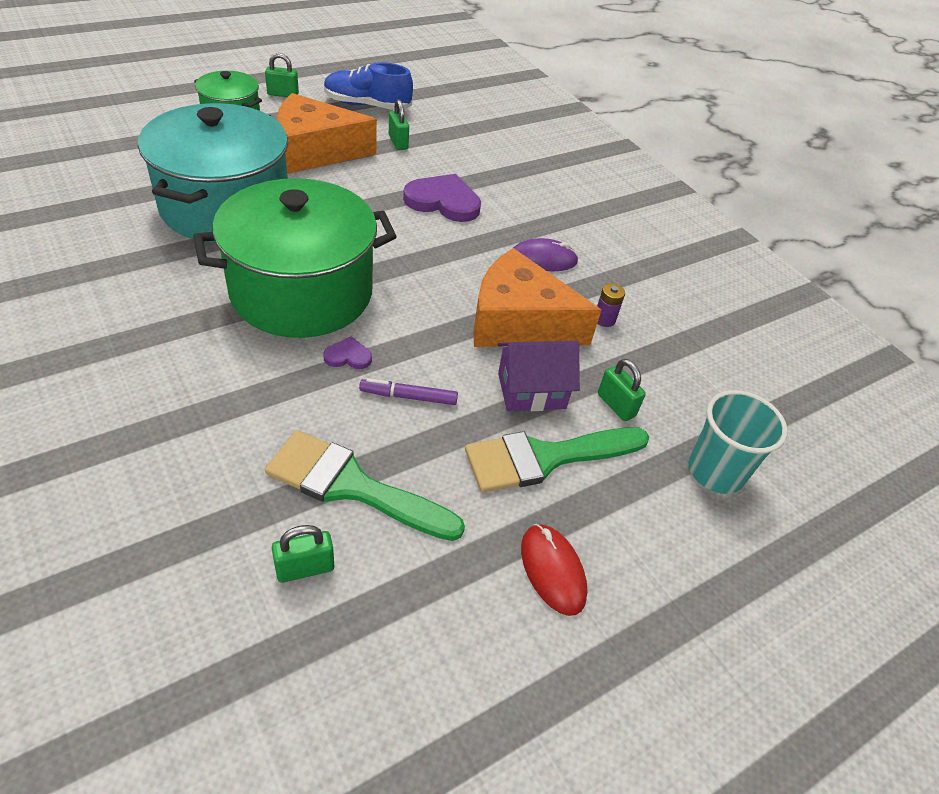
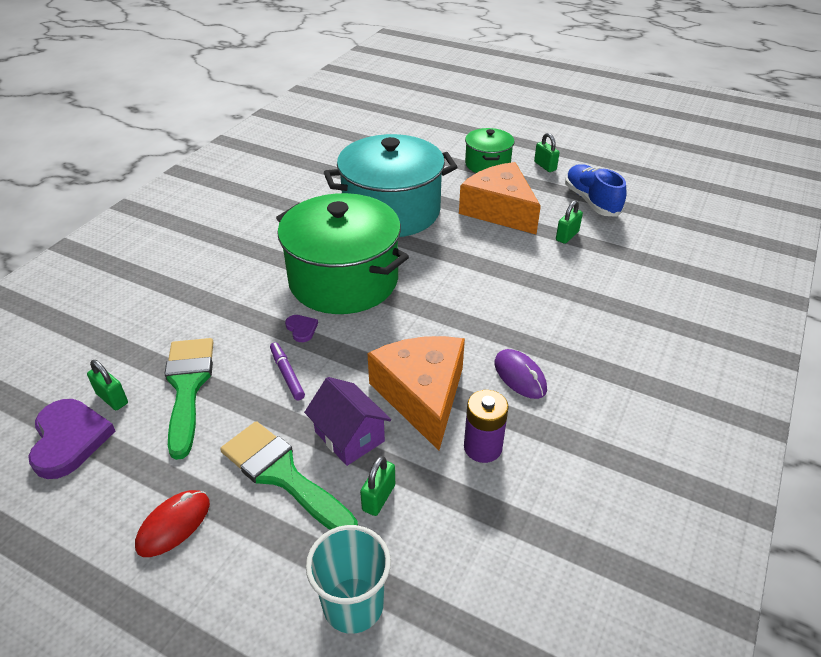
camera: 65 degrees right, 5 degrees down
(443, 201) = (523, 291): purple heart -> purple heart (69, 439)
(604, 319) = (483, 447): purple battery -> purple battery, size x1.68

